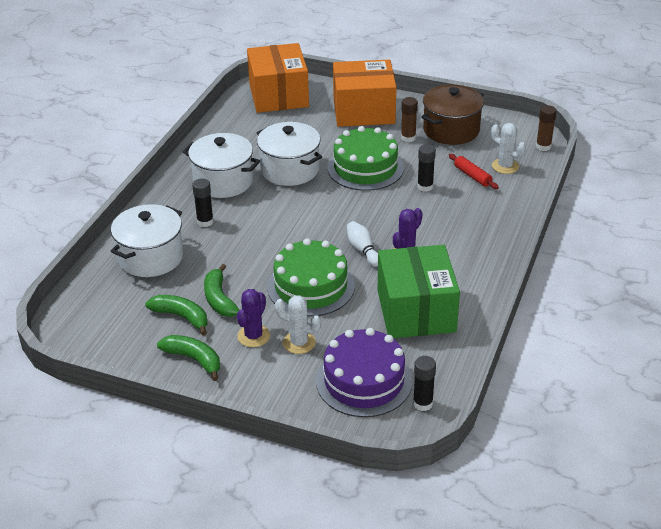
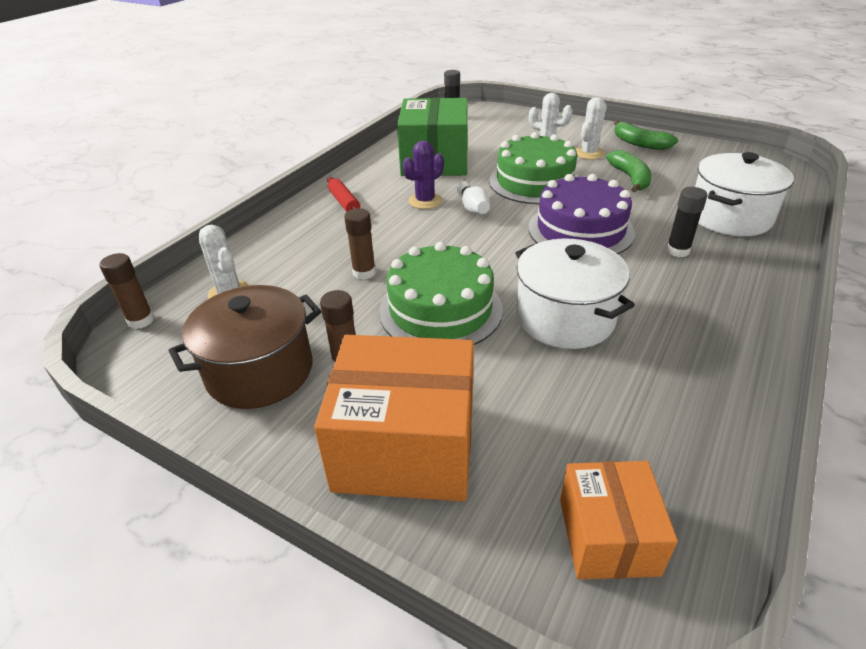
camera: 170 degrees left, 0 degrees up
(181, 317) = (664, 168): green banana -> none
(223, 181) = (673, 307): white pot -> none
(253, 336) = (589, 153): purple cactus -> white cactus
(278, 95) = (608, 536): orange box -> orange box, size x0.58
(364, 381) = (493, 127): purple cake -> purple cake (580, 230)
(425, 187) = (364, 272): black glue stick -> brown glue stick
(472, 176) = (288, 282): red rolling pin -> red rolling pin (344, 202)

